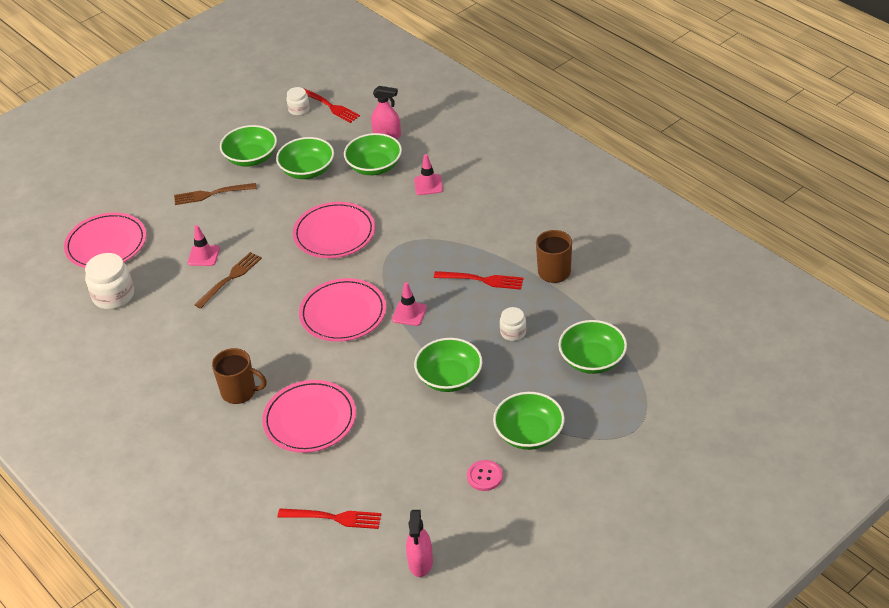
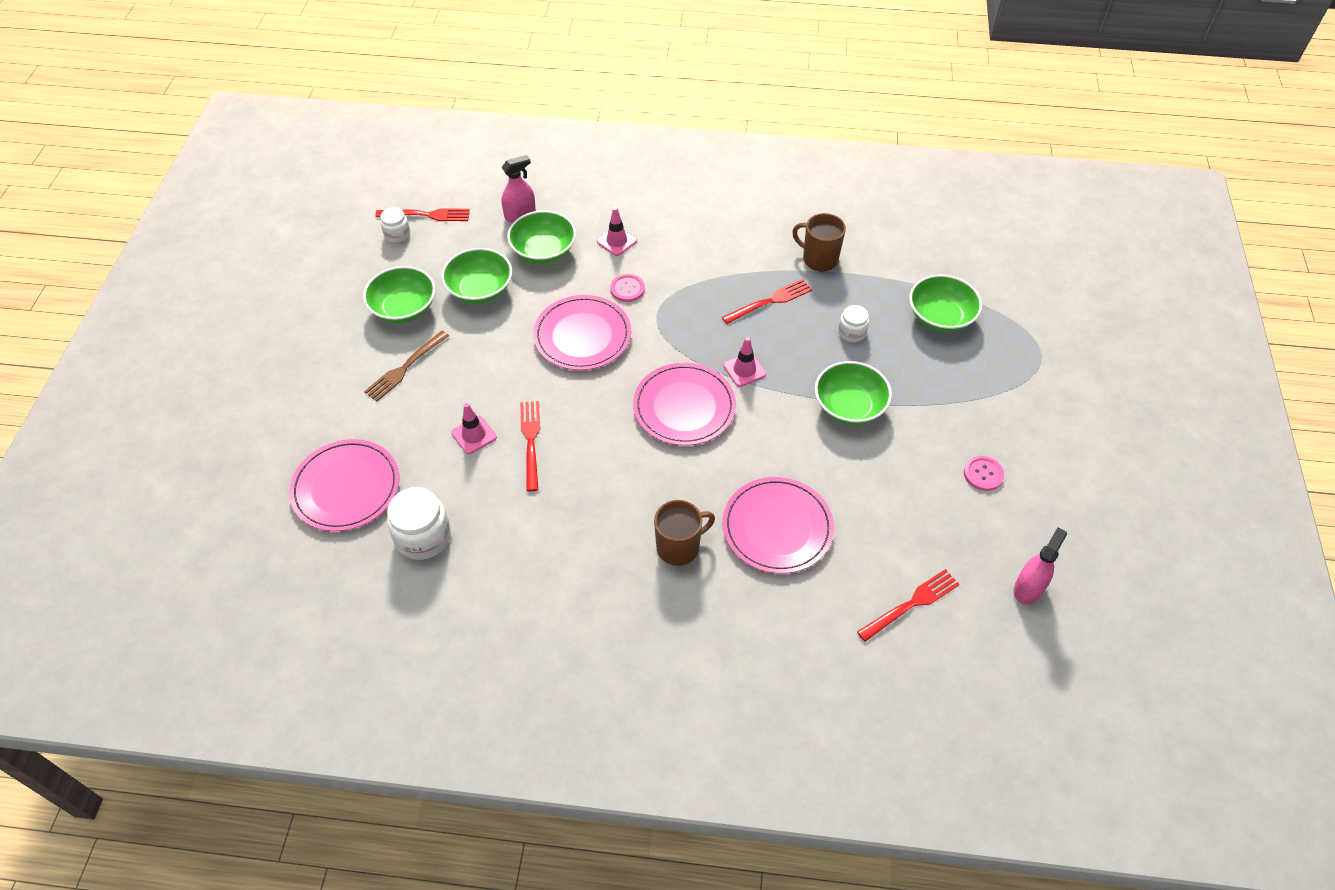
camera: 45 degrees left, 10 degrees up
(230, 278) = (530, 441): brown fork -> red fork
(397, 219) = (627, 289): none -> pink button
(420, 562) = (1028, 588): pink spray bottle -> pink spray bottle turned 105 degrees counterclockwise
(529, 433) = (971, 412): green bowl -> none

